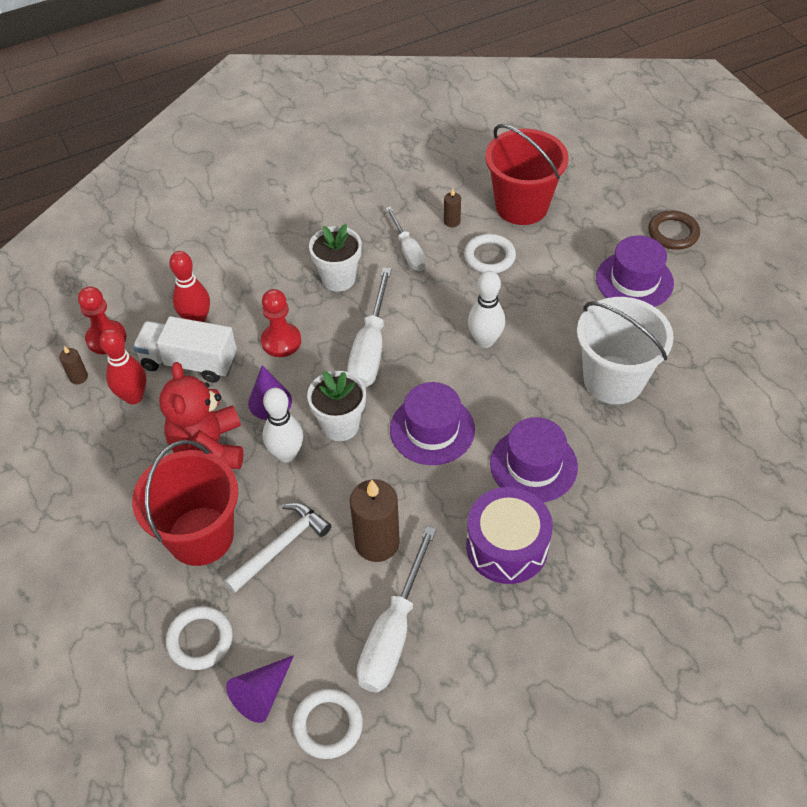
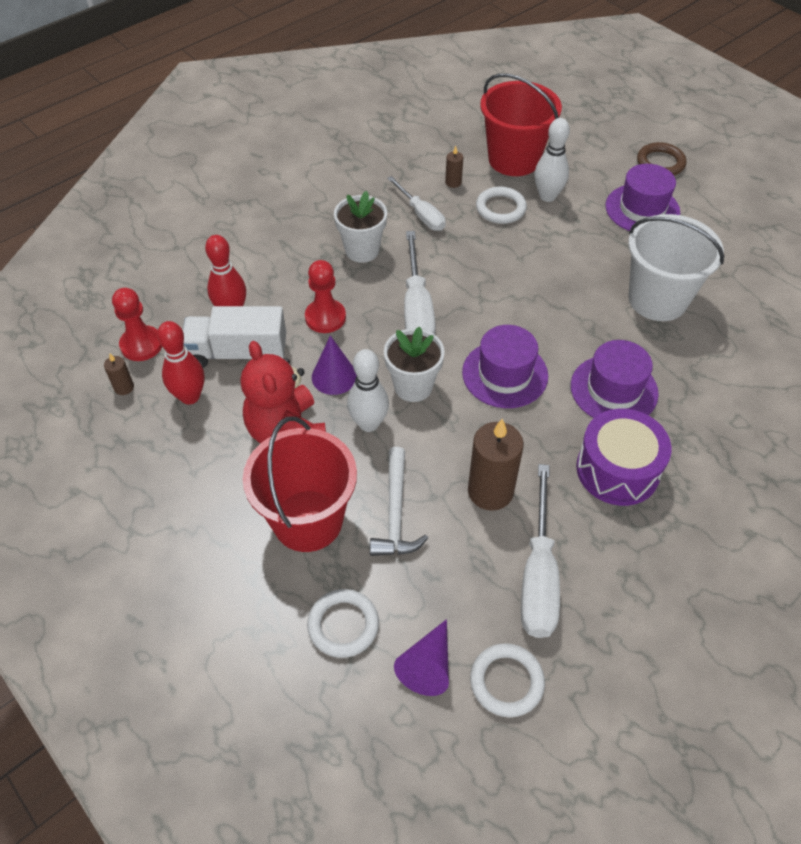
camera: 15 degrees left, 0 degrees up
(281, 546) = (395, 513): white hammer -> white hammer turned 150 degrees clockwise
(485, 341) = (525, 284): white bowling pin -> white bowling pin (547, 196)

